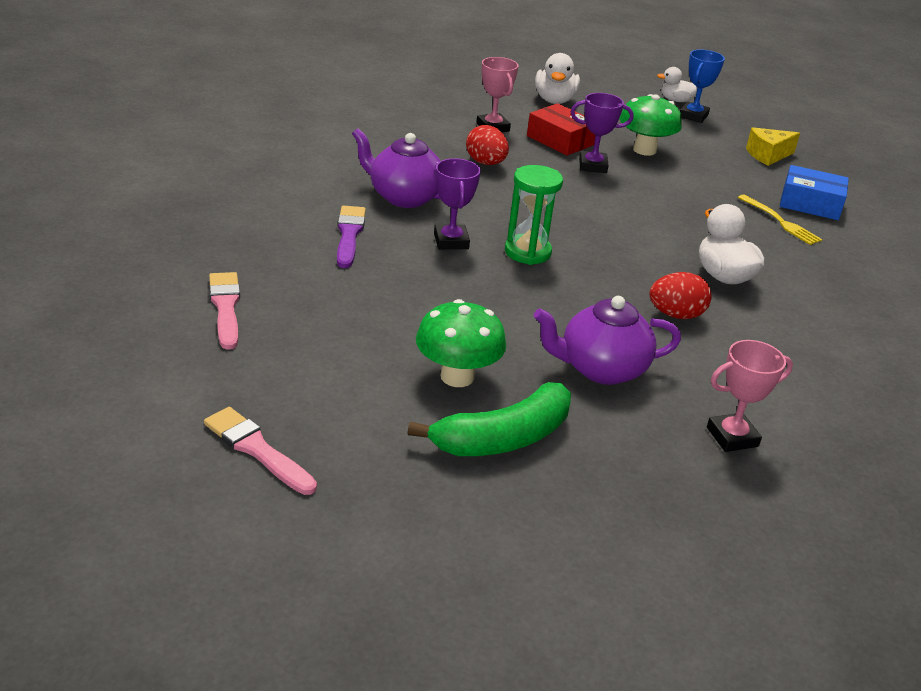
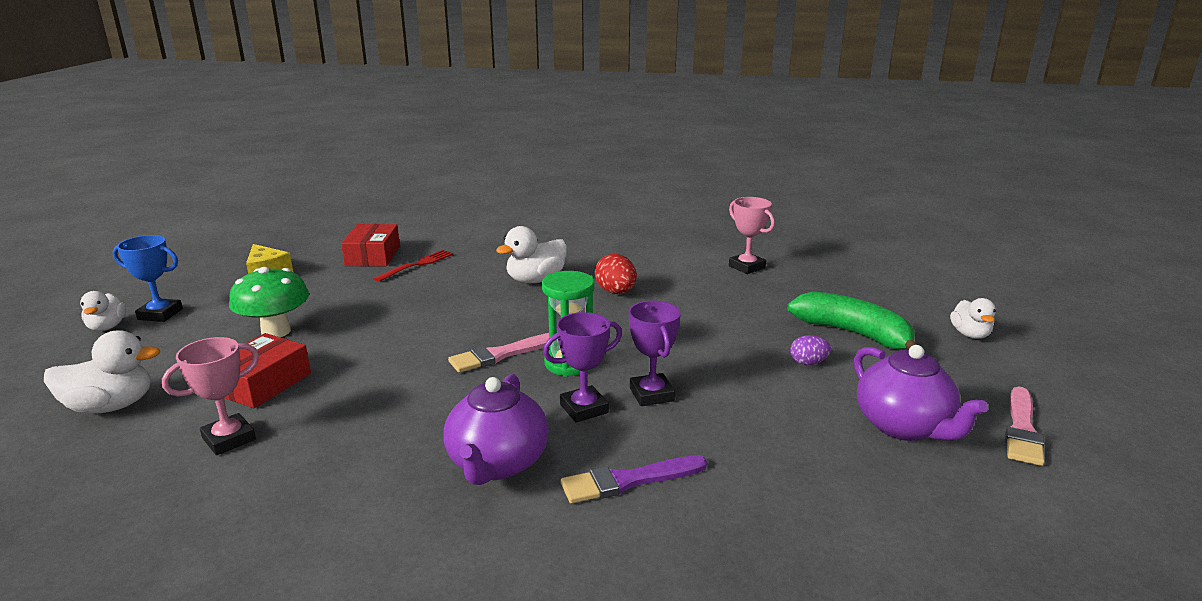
camera: 105 degrees left, 10 degrees down
(225, 307) = (872, 524): pink brush -> pink brush (501, 354)
(453, 538) = (970, 334): none -> white duck
(457, 377) = (808, 363): green mushroom -> purple egg
(485, 163) = (358, 423): red egg -> none
(592, 166) = (334, 355): purple trophy -> purple trophy (651, 394)
(601, 369) = (724, 311): purple teapot -> purple teapot (904, 427)
(781, 222) = (417, 265): yellow fork -> red fork
(810, 204) = (373, 256): blue box -> red box

